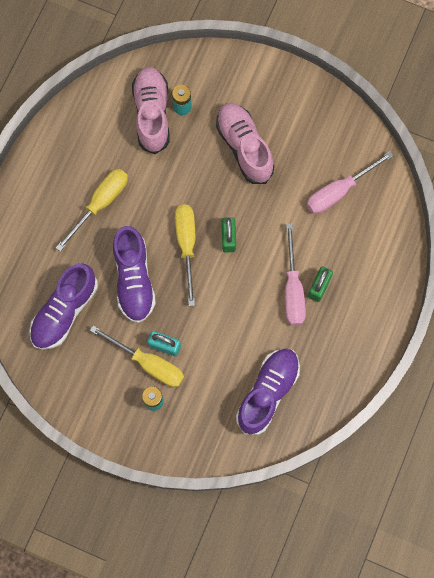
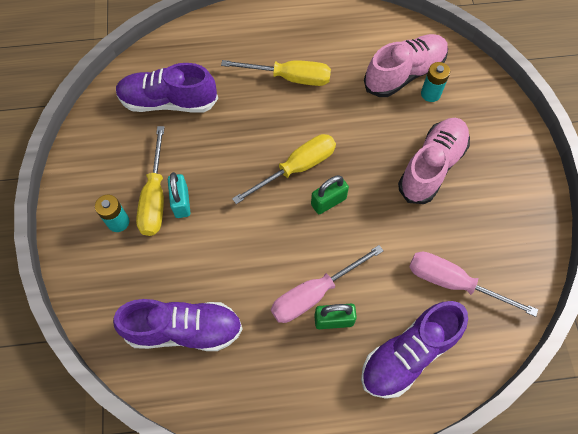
camera: 60 degrees right, 10 degrees down
(134, 279) = (233, 141): purple shoe -> purple shoe (408, 354)

